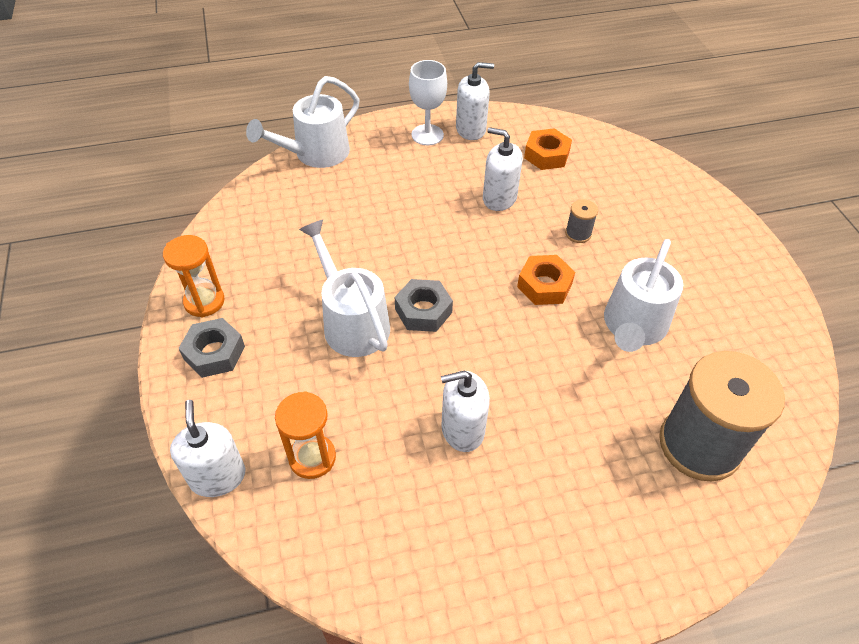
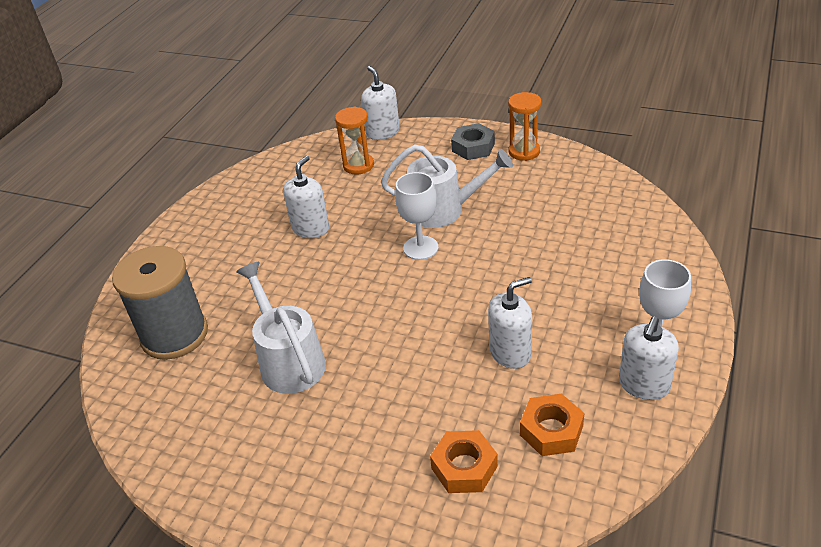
camera: 130 degrees right, 10 degrees down
(218, 477) = (383, 132): white soap dispenser -> white soap dispenser turned 135 degrees counterclockwise
(315, 154) = (671, 249): white watering can -> none
(423, 311) = (420, 248): grey nut -> white goblet
(544, 285) = (380, 328): orange nut -> orange nut (464, 467)
(578, 234) = (415, 386): grey spool -> none

